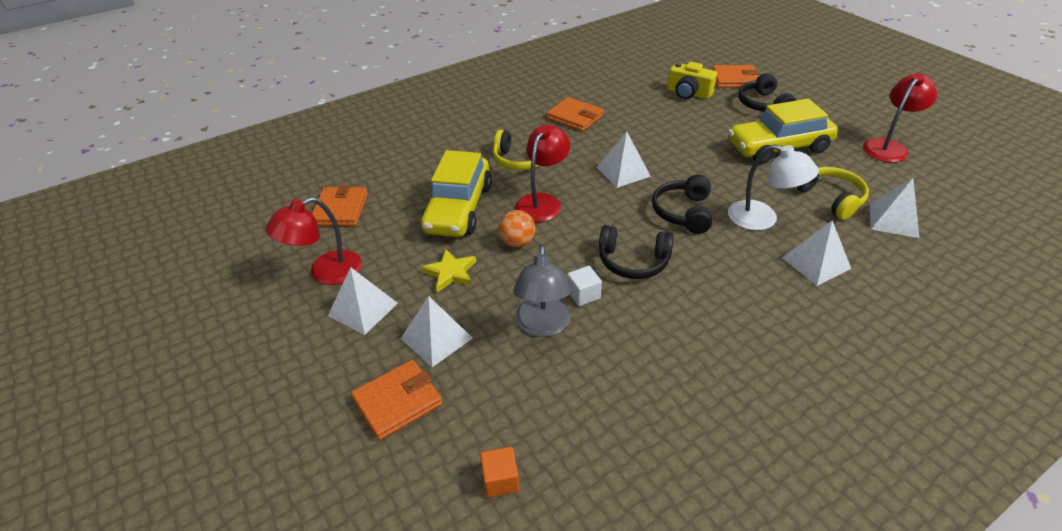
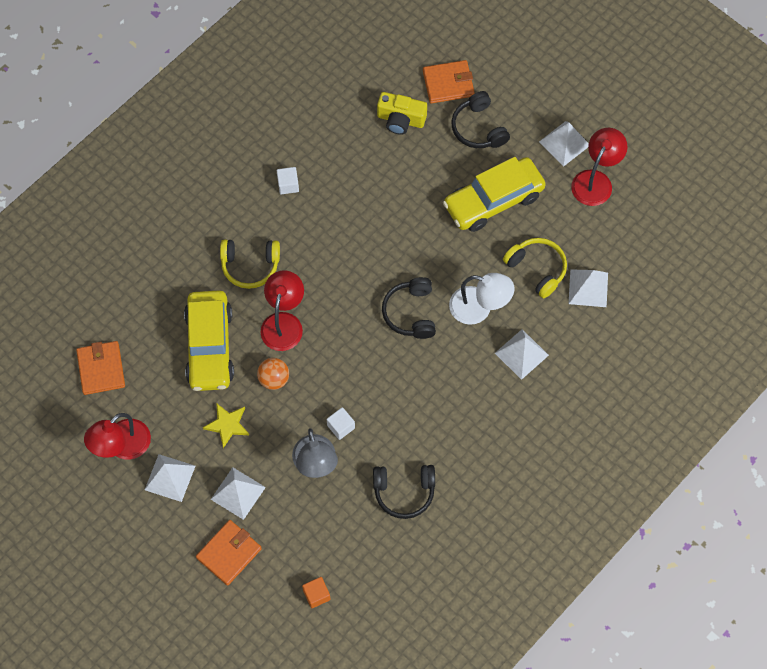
camera: 15 degrees left, 25 degrees up
(575, 117) = (288, 185): orange wallet -> white cube
(623, 171) = (350, 265): white pyramid -> white pyramid (564, 143)
(633, 261) = (375, 382): black headphones -> black headphones (404, 492)

